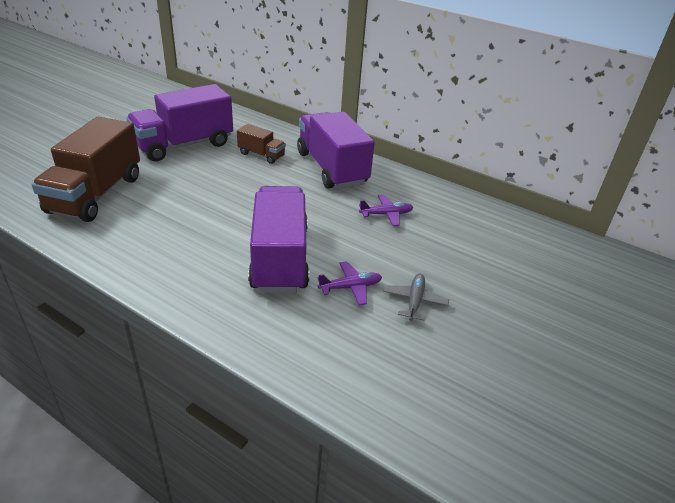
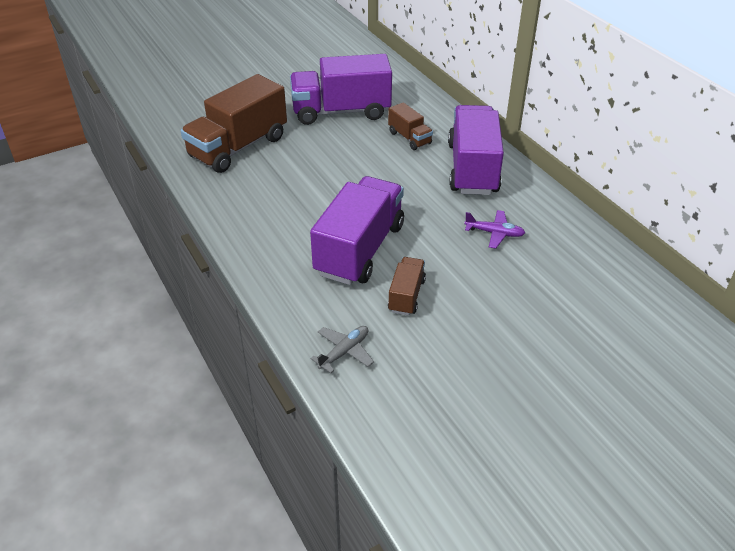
camera: 30 degrees right, 5 degrees up
(350, 287) = (406, 295): purple plane -> brown truck
(414, 301) = (458, 326): grey plane -> grey plane (344, 352)

